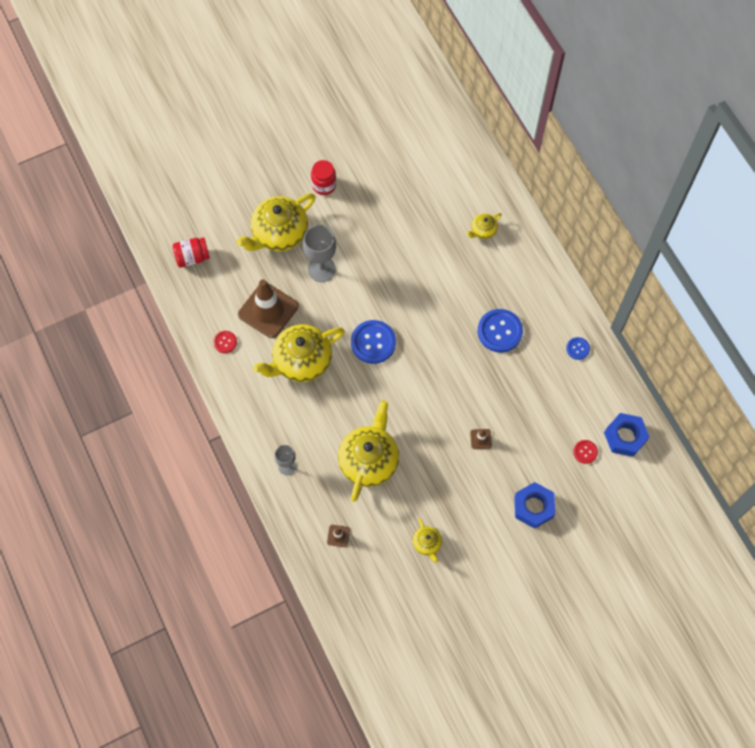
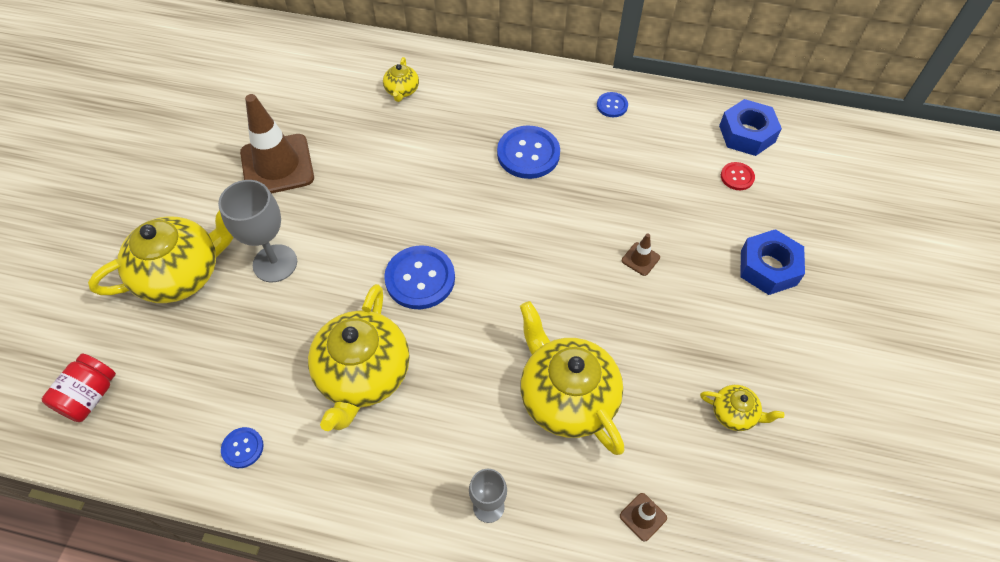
camera: 50 degrees left, 10 degrees down
(225, 342) = (242, 448): red button -> blue button
(268, 310) = (259, 361): brown traffic cone -> brown traffic cone (277, 165)
(279, 233) = (181, 274): yellow teapot -> yellow teapot turned 120 degrees counterclockwise
(324, 185) = (183, 187): red jar -> none

